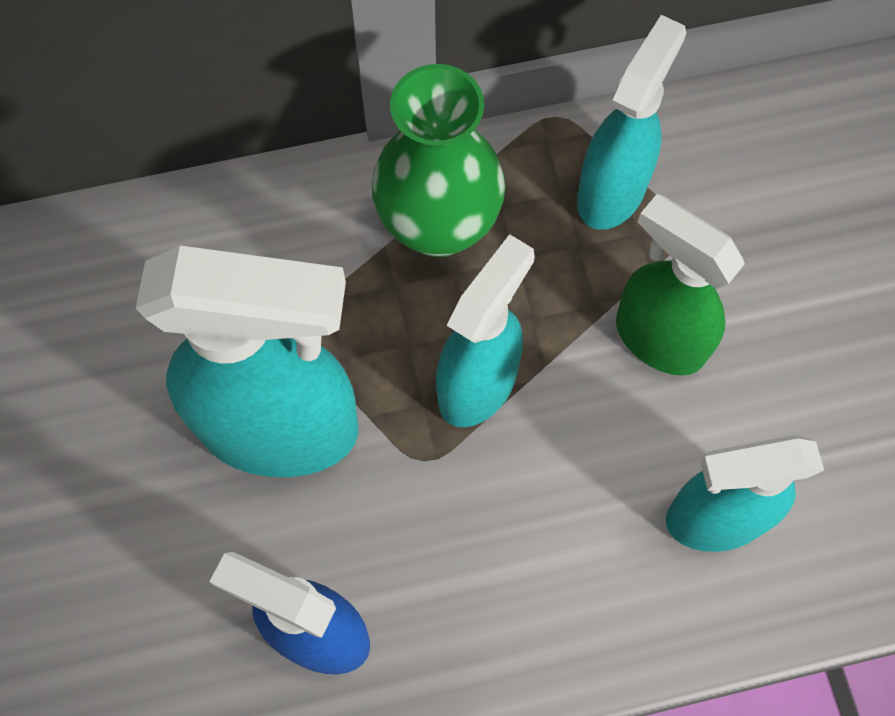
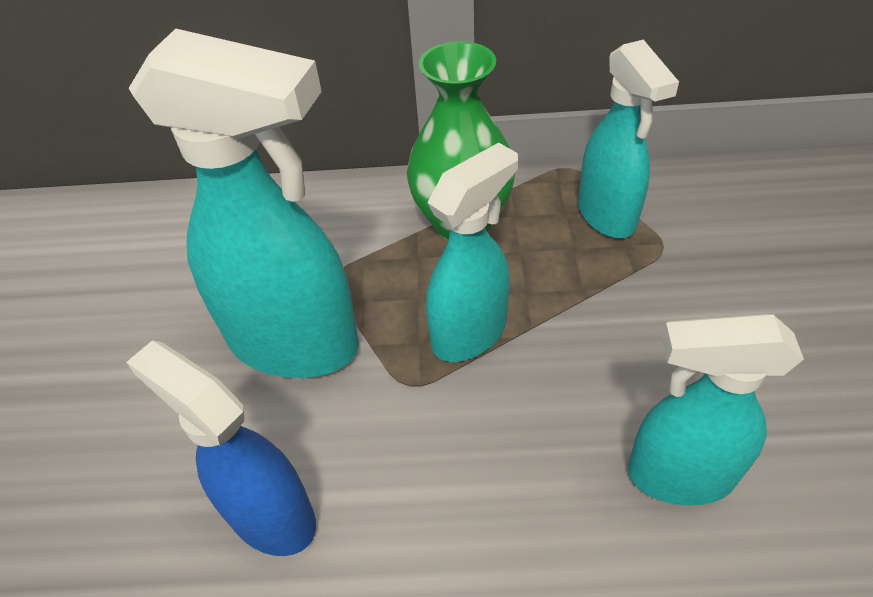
camera: 15 degrees right, 20 degrees down
(612, 191) = (607, 216): turquoise spray bottle -> turquoise spray bottle turned 120 degrees clockwise
(658, 338) = (635, 319): green spray bottle -> none

